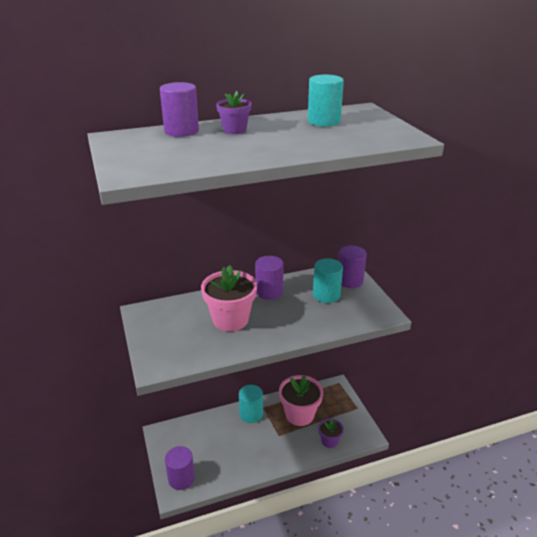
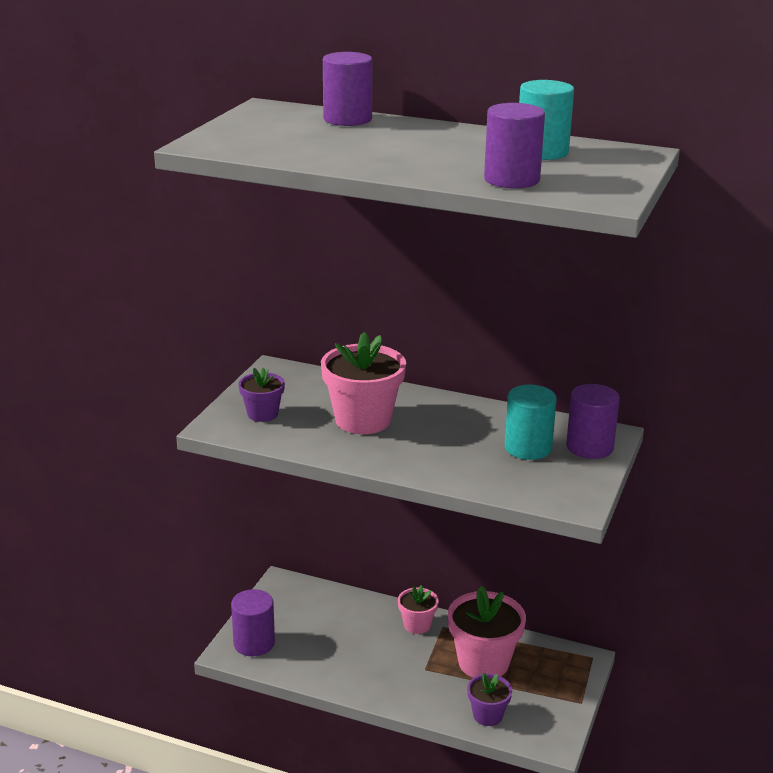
camera: 40 degrees right, 5 degrees down
(234, 130) = (407, 133): purple flower pot -> purple flower pot (262, 414)
(251, 414) = (417, 625): turquoise cylinder -> pink flower pot
(269, 292) = (456, 412): purple cylinder -> purple cylinder (511, 179)

